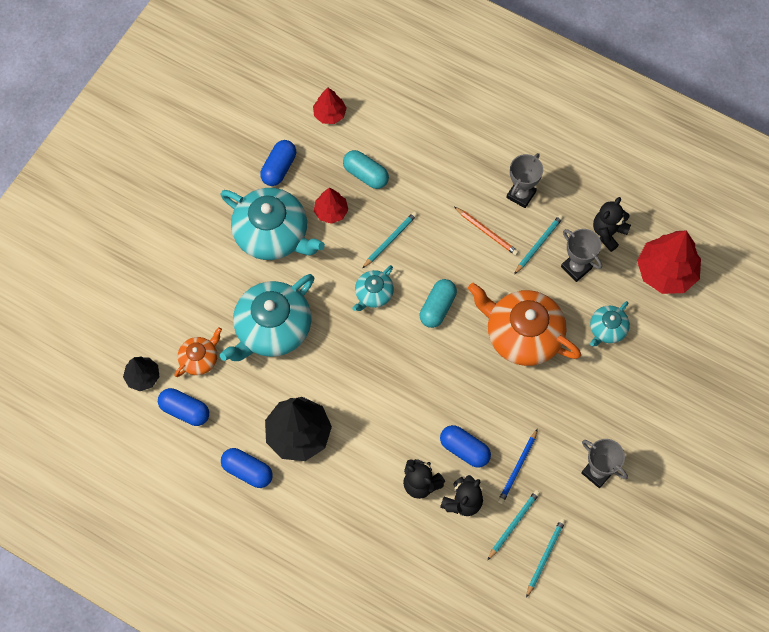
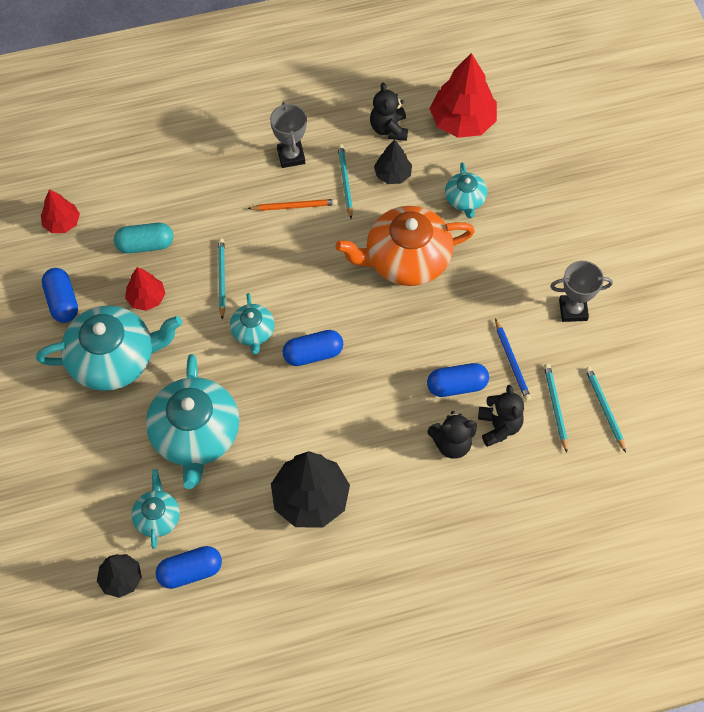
camera: 45 degrees left, 5 degrees down
(199, 359) = (157, 517): orange teapot -> turquoise teapot
(247, 471) = (299, 569): blue capsule -> blue capsule (313, 354)
(437, 307) = (317, 297): turquoise capsule -> none
(576, 267) = (392, 174): grey trophy -> black tree

